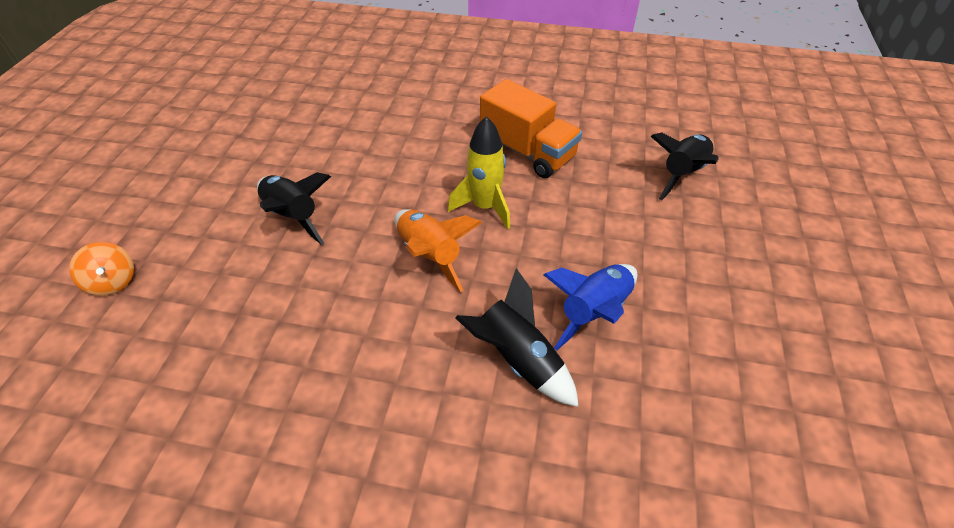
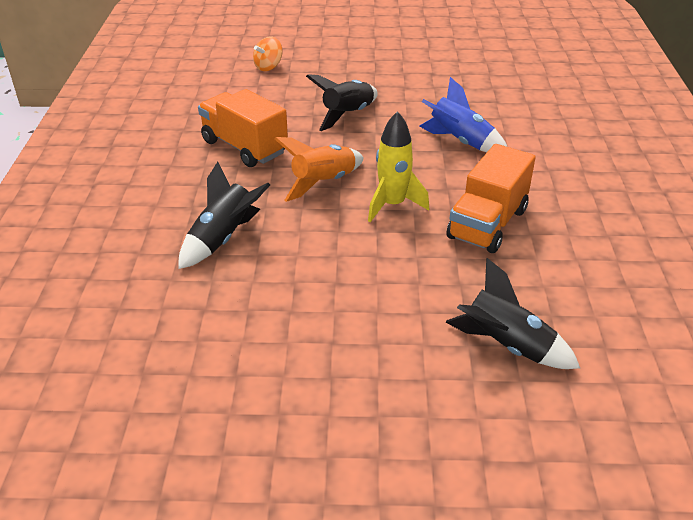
camera: 80 degrees right, 10 degrees down
(323, 325) = (244, 147): none -> orange truck
(594, 312) = (278, 278): blue rocket -> blue rocket (460, 141)

